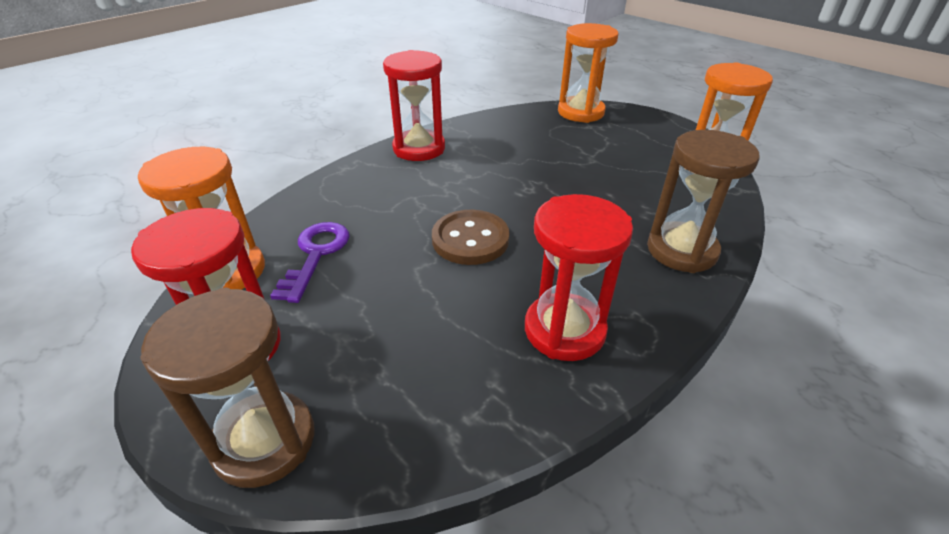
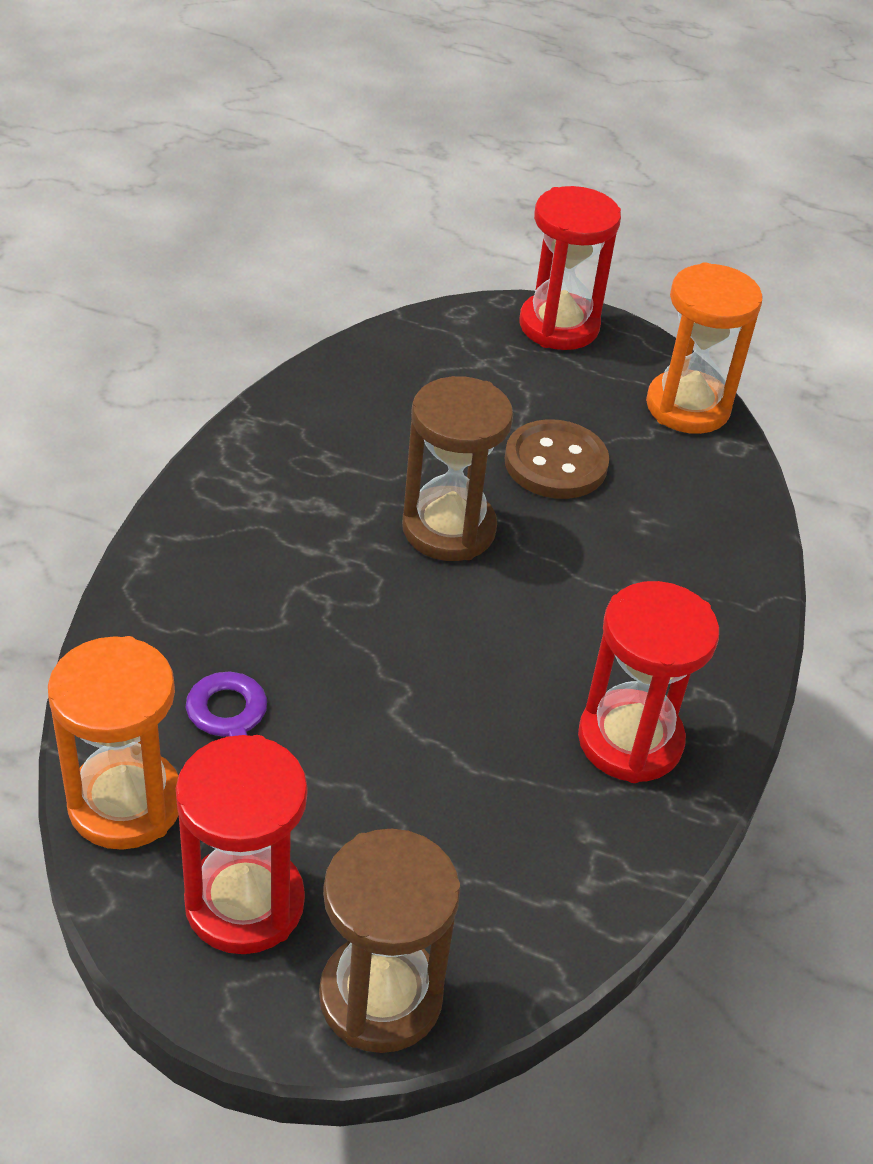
camera: 30 degrees left, 5 degrees up
(419, 148) = (239, 482): red hourglass -> red hourglass (559, 326)
(470, 239) = (435, 640): brown button -> brown button (555, 463)
(580, 112) = (453, 332): orange hourglass -> none
(681, 250) = (712, 576): brown hourglass -> brown hourglass (448, 529)

